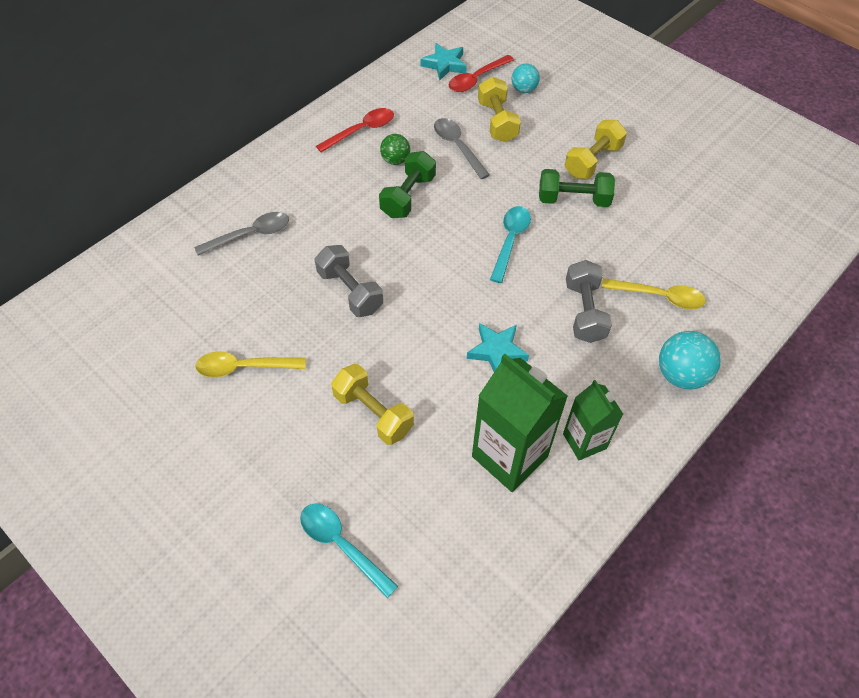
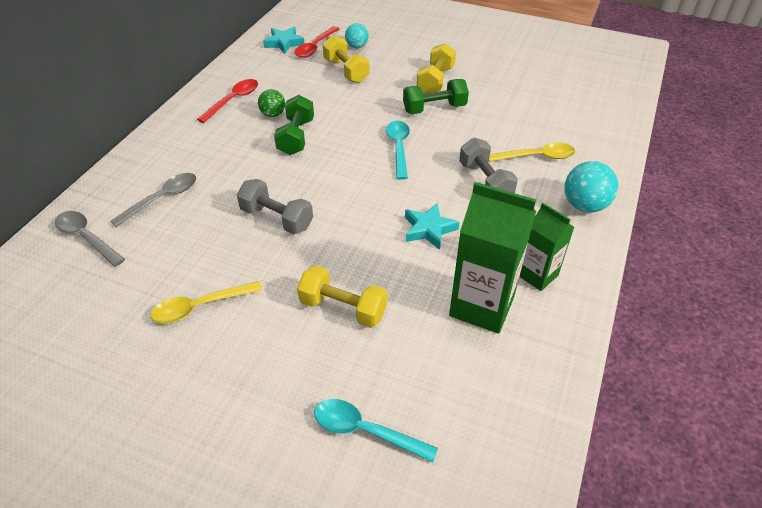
camera: 20 degrees left, 10 degrees down
(457, 147) = (322, 94): grey spoon -> grey spoon (86, 238)

